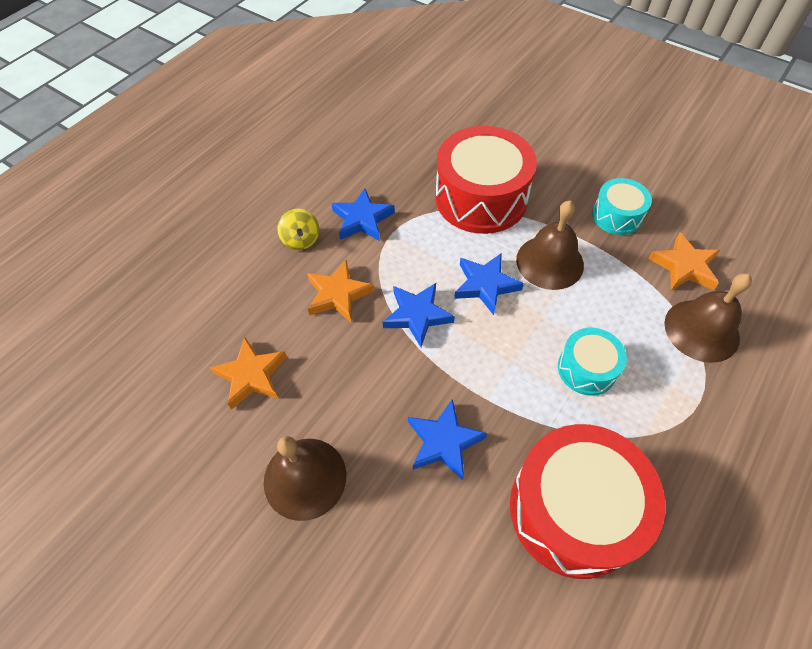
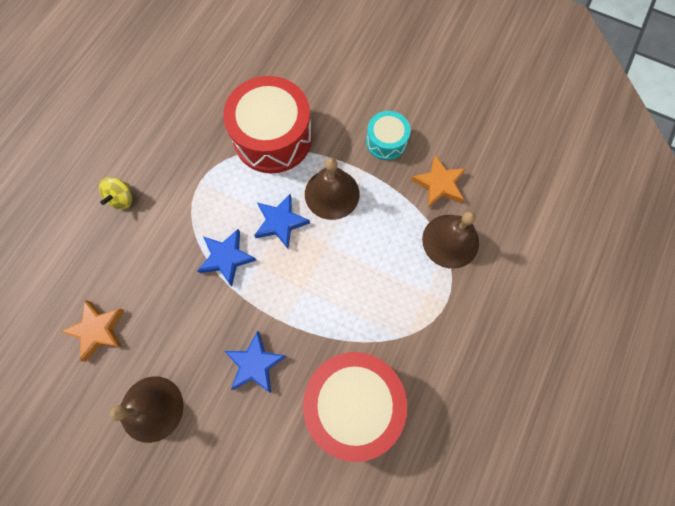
camera: 10 degrees left, 15 degrees up
(301, 240) = (122, 198): yellow spinning top -> yellow spinning top turned 45 degrees clockwise
(338, 294) = (160, 247): orange star -> none
(362, 219) = (173, 171): blue star -> none
(587, 368) = (362, 287): turquoise drum -> none

